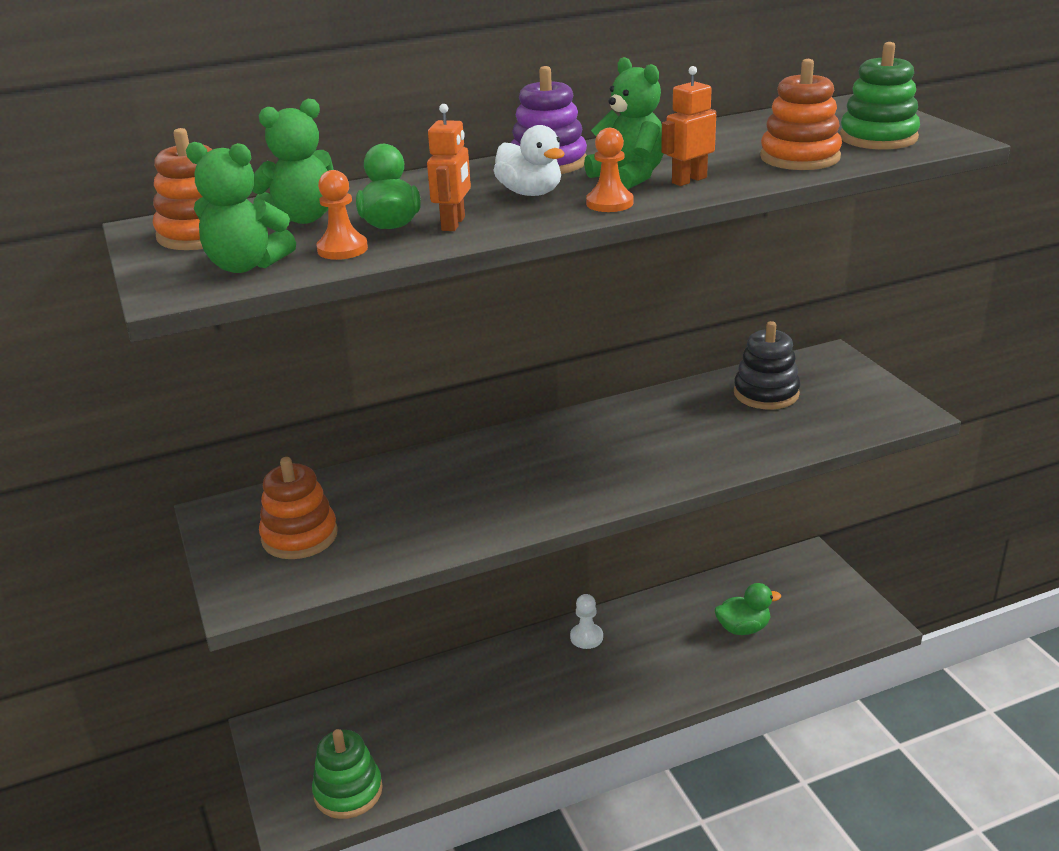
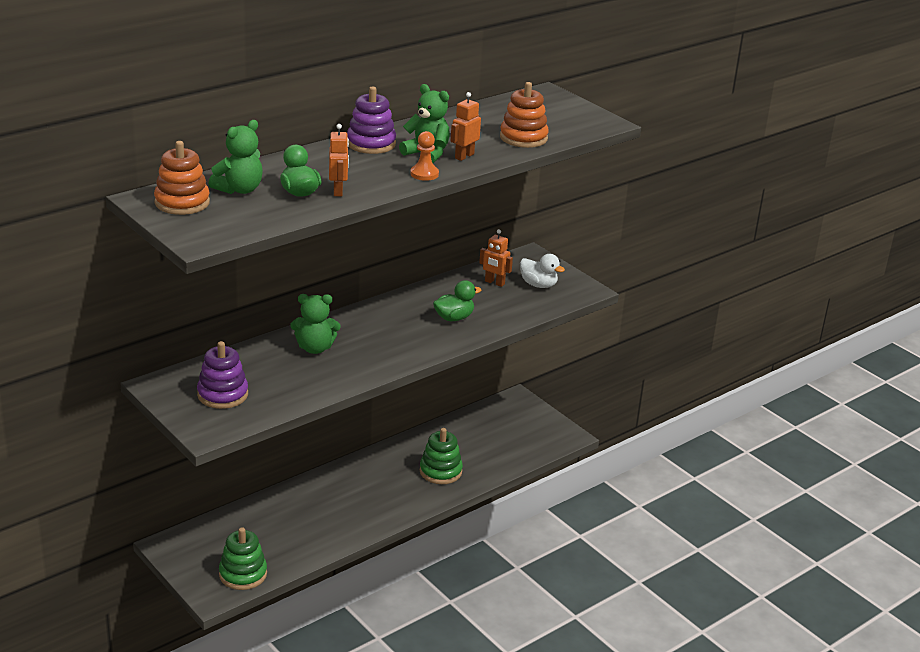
camera: 20 degrees left, 0 degrees up
(246, 265) = (230, 224): green teddy bear -> green teddy bear (315, 348)
(299, 536) = (222, 394): orange stacking toy -> purple stacking toy
(342, 249) = (281, 211): orange pawn -> none
(530, 193) = (372, 167): white duck -> white duck (538, 285)
(586, 637) = (375, 464): white pawn -> none
(743, 628) = (481, 448): green duck -> green duck (454, 318)
(766, 393) = (494, 283): black stacking toy -> orange robot
(878, 138) = (565, 122): green stacking toy -> green stacking toy (440, 471)

